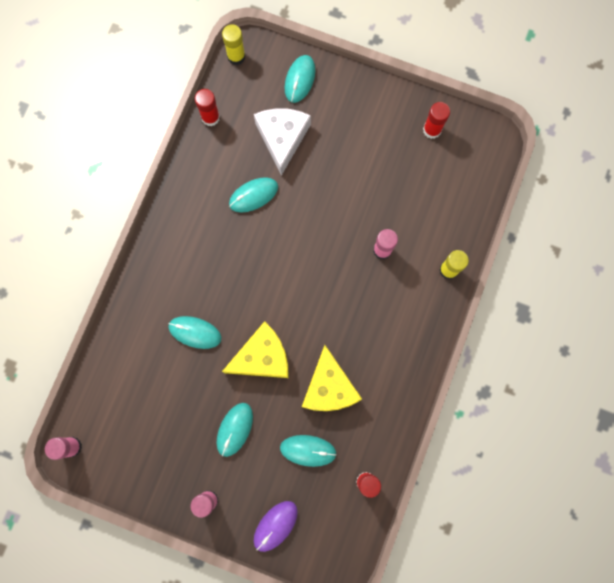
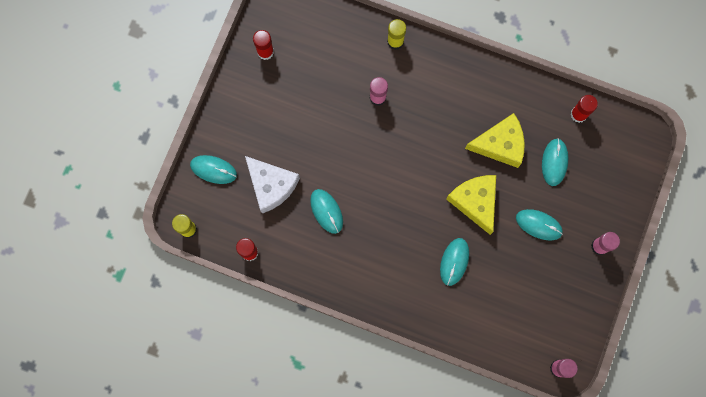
camera: 90 degrees left, 0 degrees up
(275, 526) = (618, 189): purple mouse -> none
(282, 138) = (271, 185): white cheese -> white cheese turned 135 degrees counterclockwise

